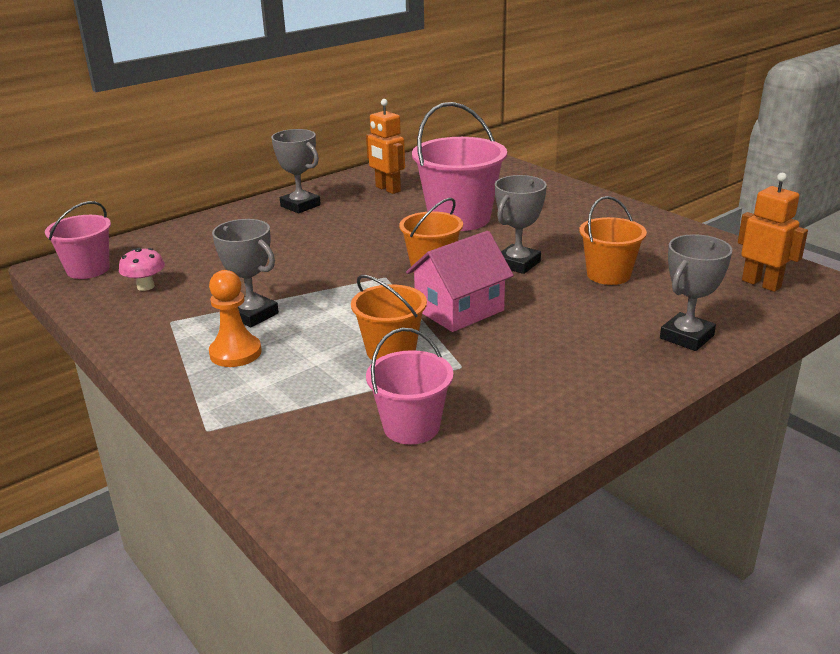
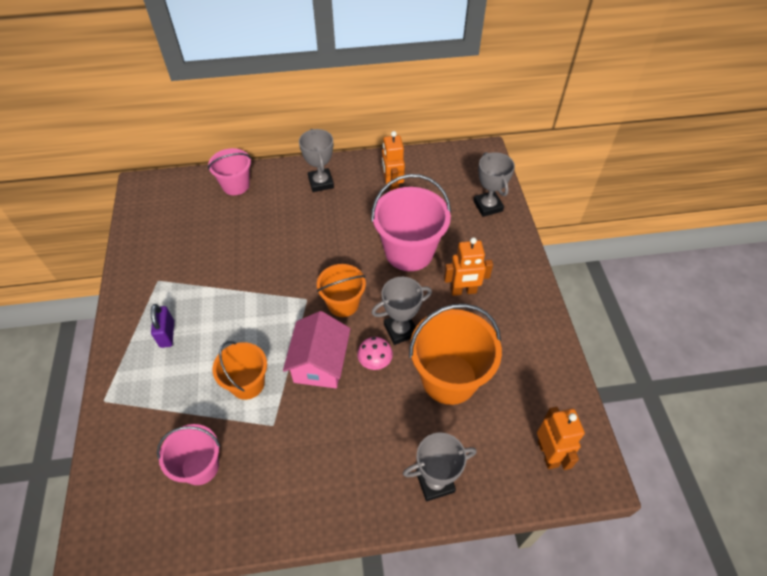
camera: 30 degrees right, 25 degrees up
(88, 269) = (154, 198): pink bucket -> pink bucket (236, 185)
(145, 286) = (170, 234): pink mushroom -> pink mushroom (375, 362)
(235, 353) = (167, 334): orange pawn -> purple padlock
(252, 315) = (203, 299): grey trophy -> grey trophy (487, 206)
(459, 310) = (320, 363): pink house -> pink house turned 75 degrees counterclockwise
(547, 224) = (463, 291): none -> orange robot
(608, 275) = (449, 378): orange bucket -> orange bucket, size x1.65

